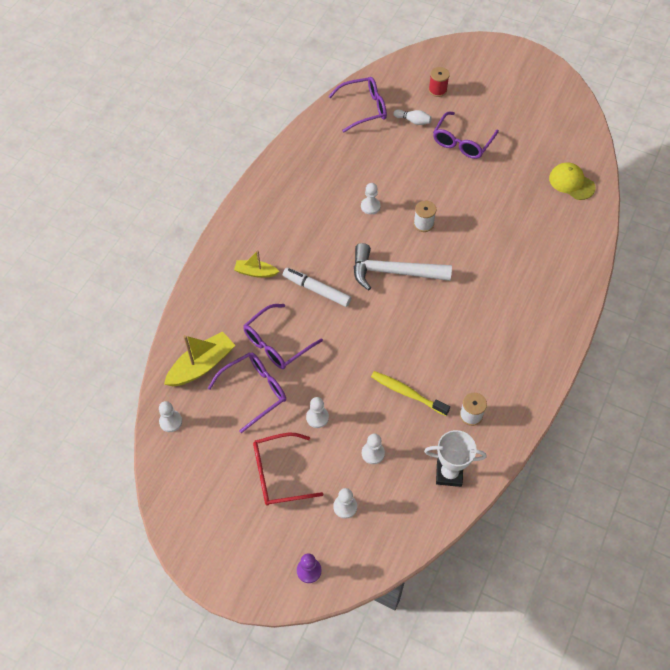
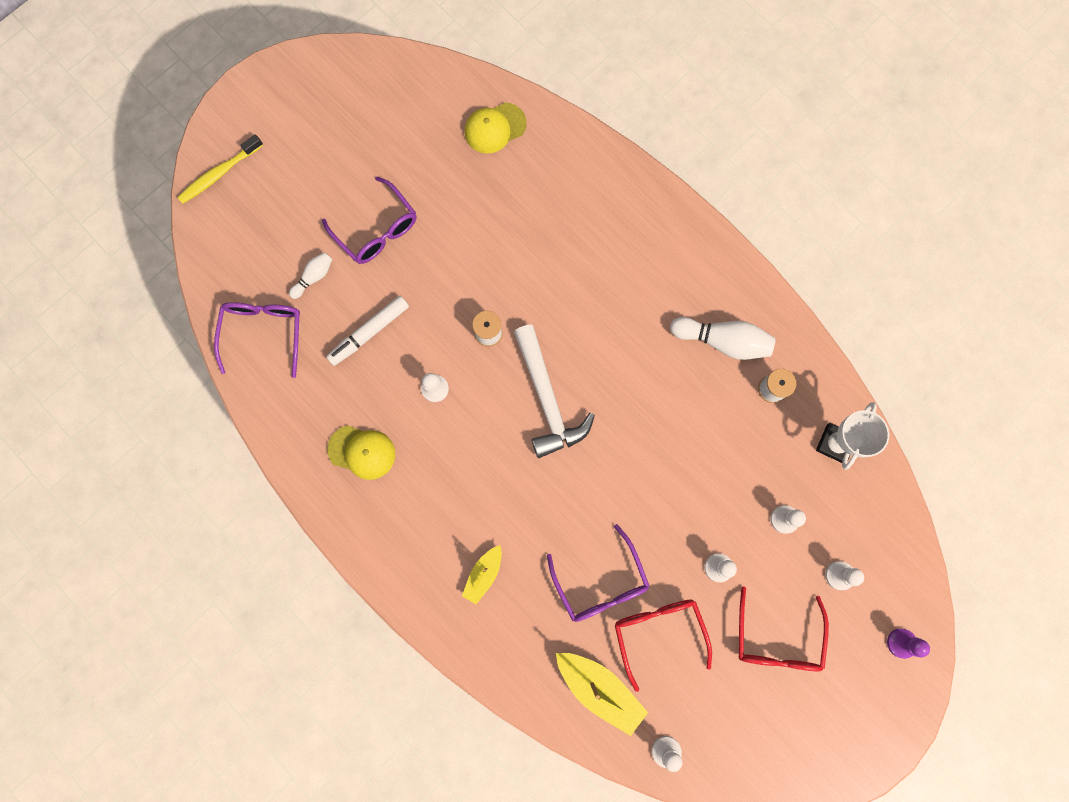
camera: 70 degrees left, 20 degrees up
(202, 365) = (599, 688): yellow boat -> yellow boat turned 150 degrees clockwise
(254, 391) = (658, 632): purple glasses -> red glasses
(310, 181) = (362, 452): none -> yellow cap
(316, 290) = (539, 505): white marker -> white marker (369, 332)
(393, 272) = (547, 399): white hammer -> white hammer turned 45 degrees counterclockwise
(407, 393) = (720, 450): yellow toothbrush -> yellow toothbrush (219, 174)
(437, 90) = (273, 223): red spool -> none
(491, 370) = (722, 341): none -> white bowling pin

